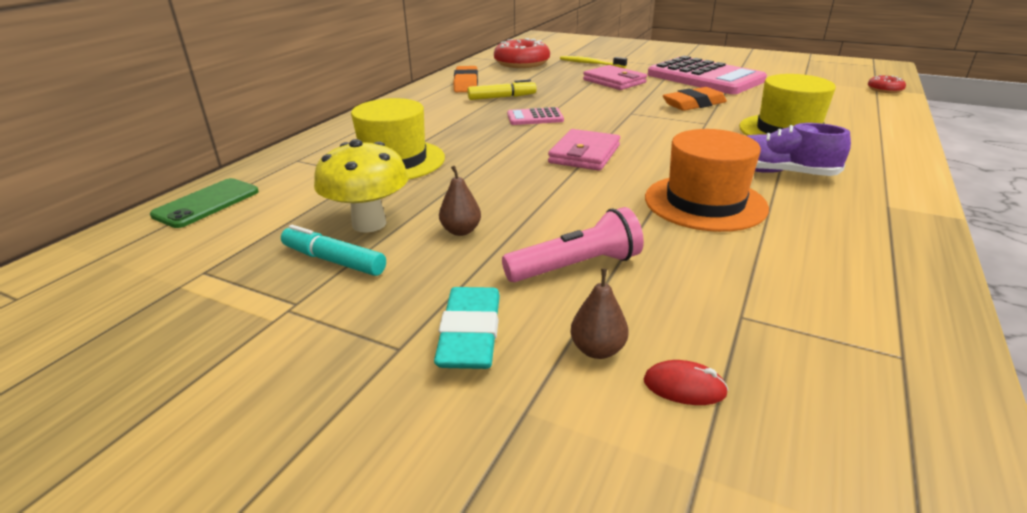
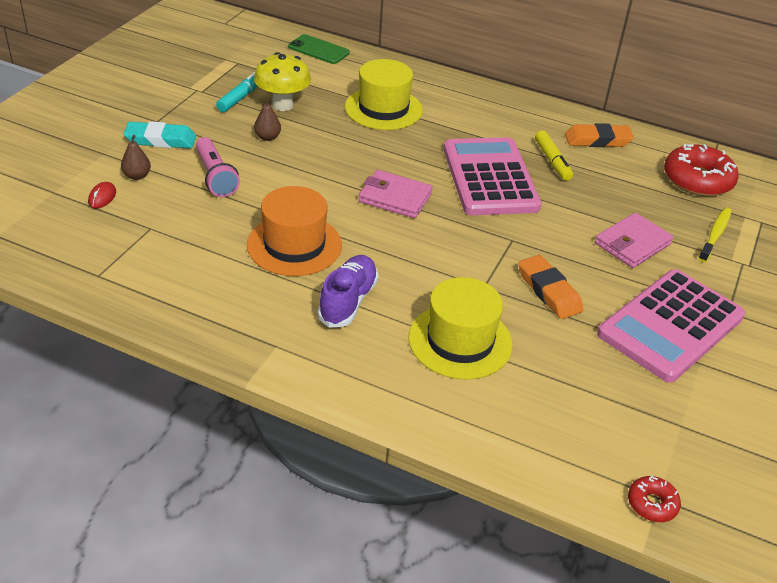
camera: 85 degrees right, 10 degrees up
(535, 117) = (490, 178): pink calculator -> pink calculator, size x2.25

